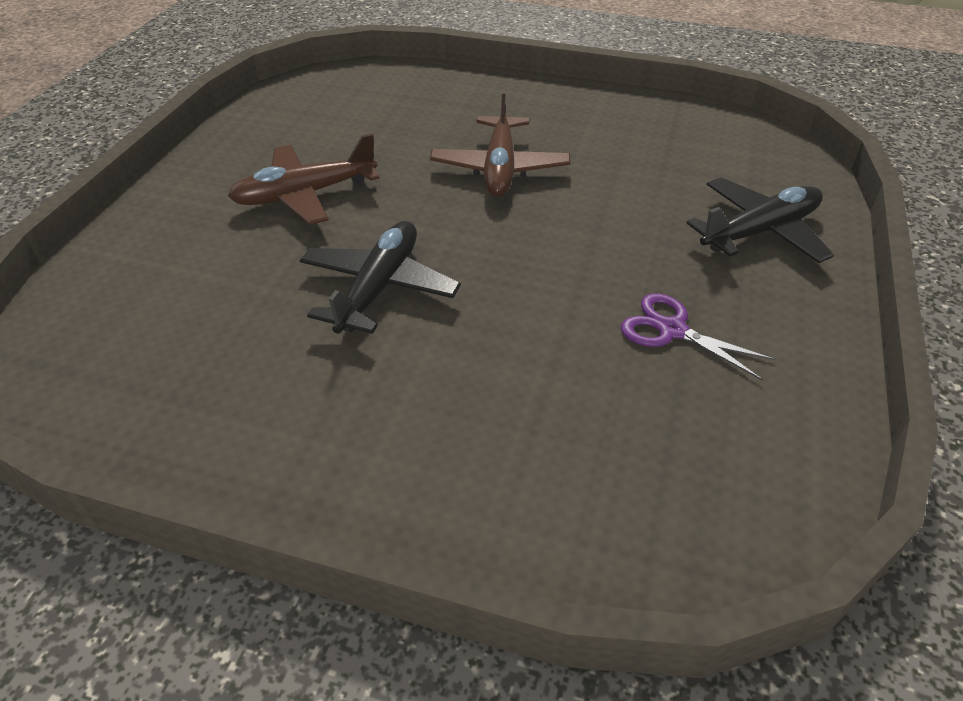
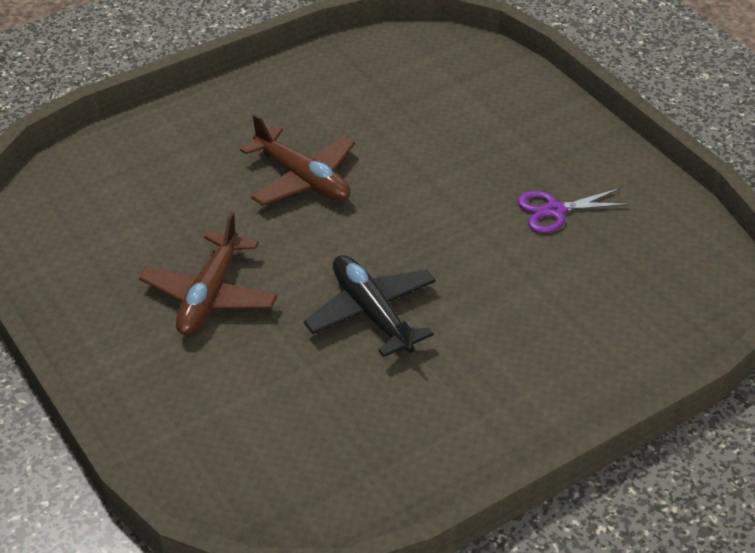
camera: 50 degrees left, 0 degrees up
(760, 232) = (512, 114): black plane -> none

